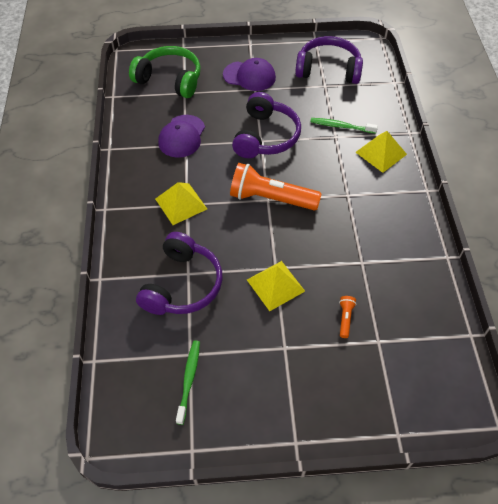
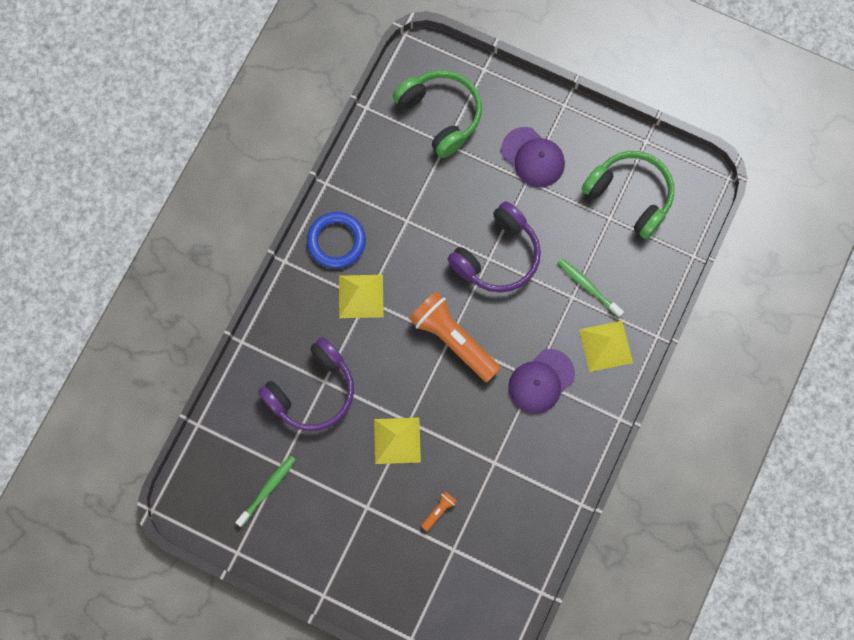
camera: 30 degrees right, 20 degrees up
(139, 179) = (336, 241): none -> blue ring
(182, 136) = (409, 207): purple cap -> purple cap (541, 381)
(328, 69) = (630, 196): purple headphones -> green headphones

